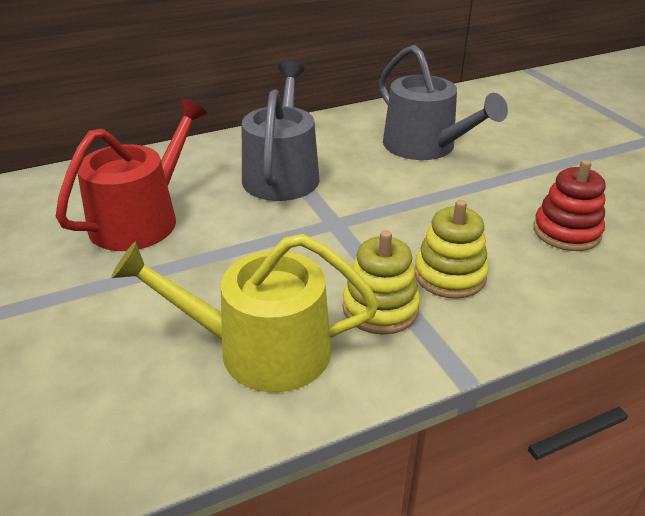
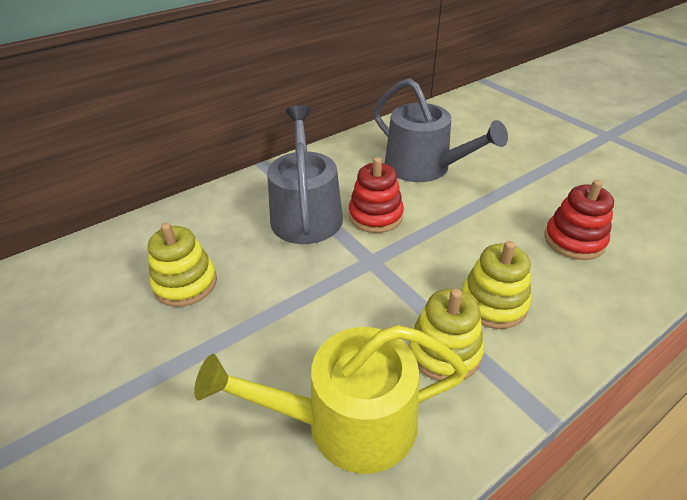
camera: 10 degrees left, 5 degrees up
(141, 219) = (185, 283): red watering can -> yellow stacking toy
(354, 184) = (375, 216): none -> red stacking toy

